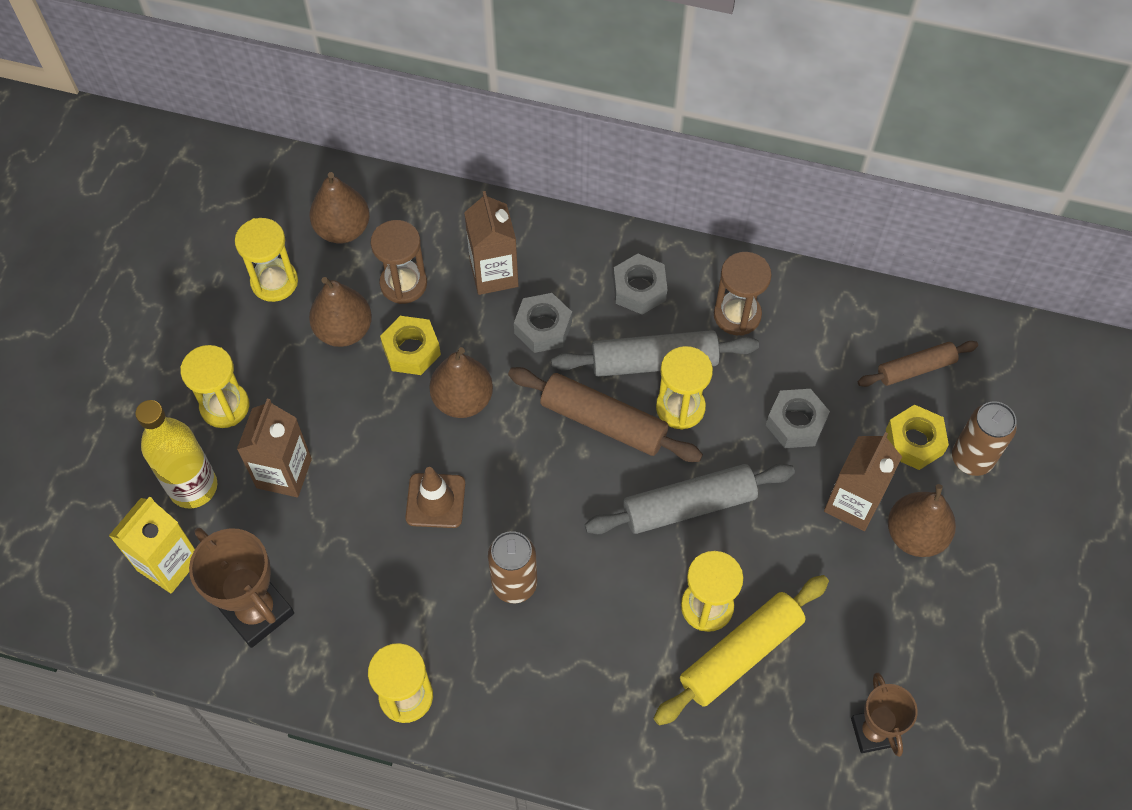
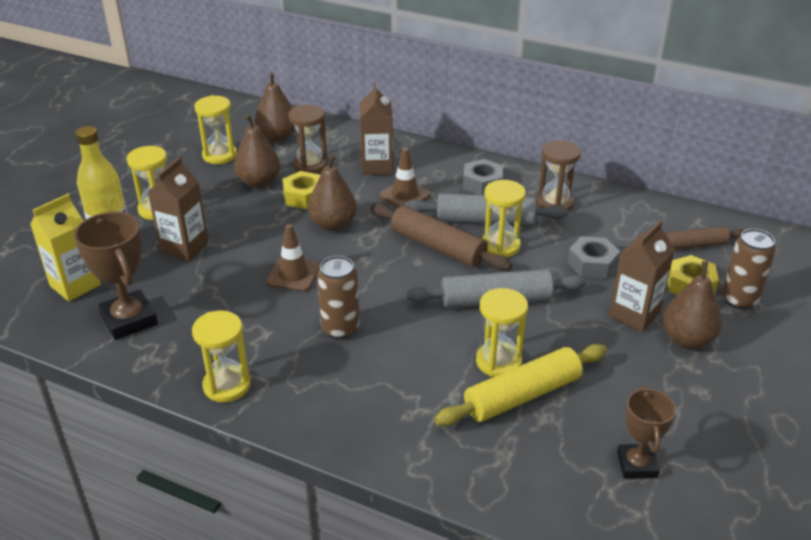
camera: 10 degrees right, 25 degrees down
(543, 328) = (405, 195): grey nut -> brown traffic cone

